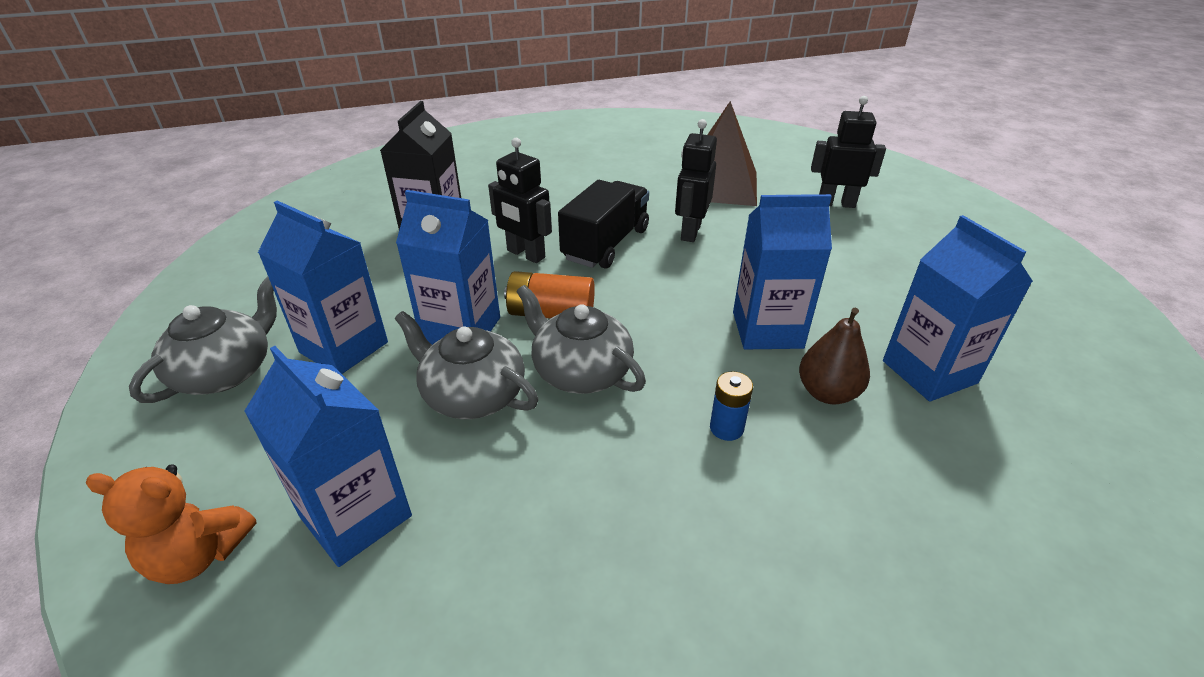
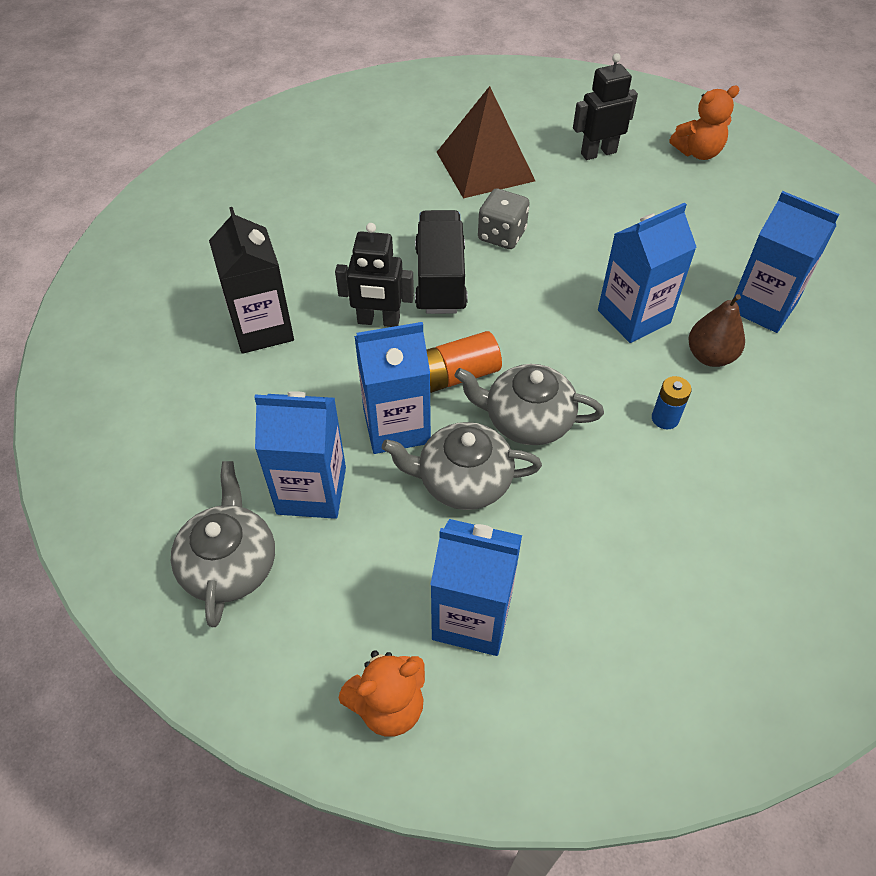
camera: 30 degrees left, 15 degrees up
(690, 232) = (502, 235): black robot -> grey dice
(945, 229) = (698, 152): none -> orange teddy bear

